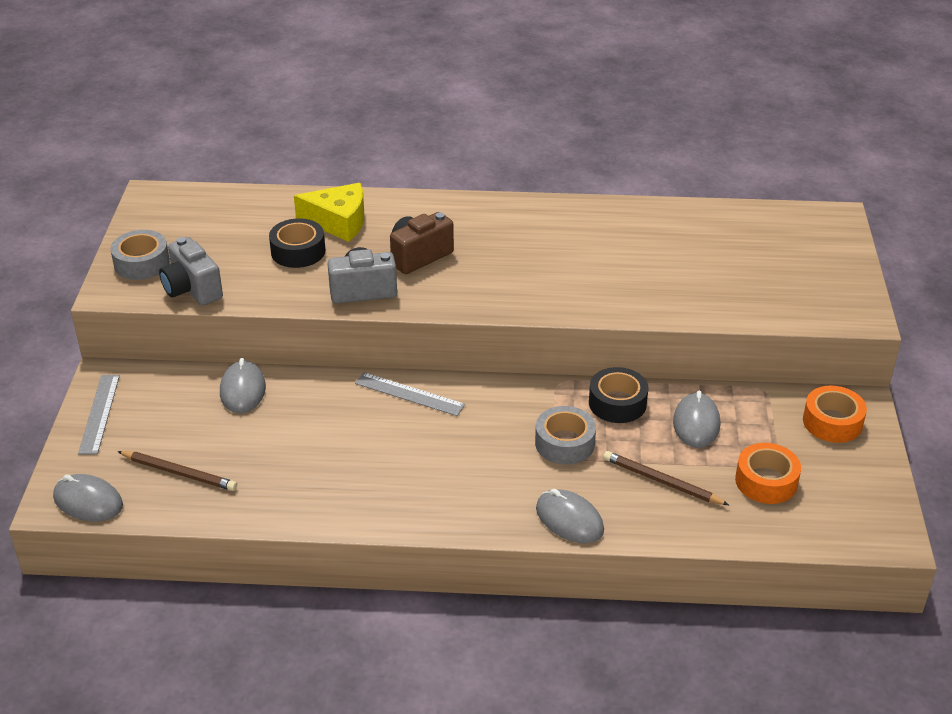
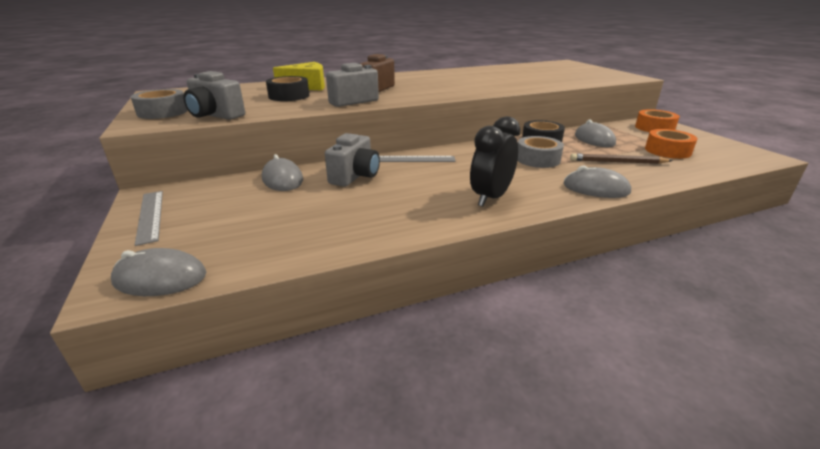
camera: 25 degrees left, 10 degrees down
(179, 473) = (256, 234): brown pencil -> none
(321, 409) = (355, 176): none -> grey camera
(435, 495) = (490, 198): none -> black clock

